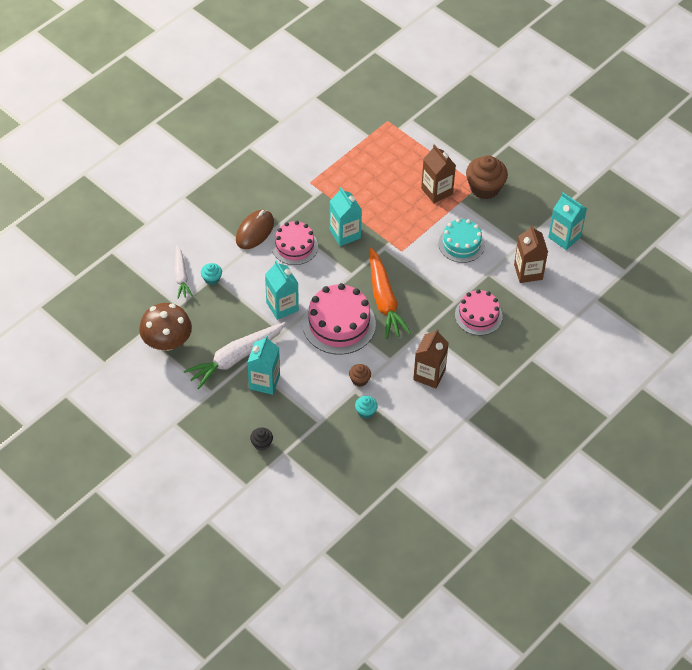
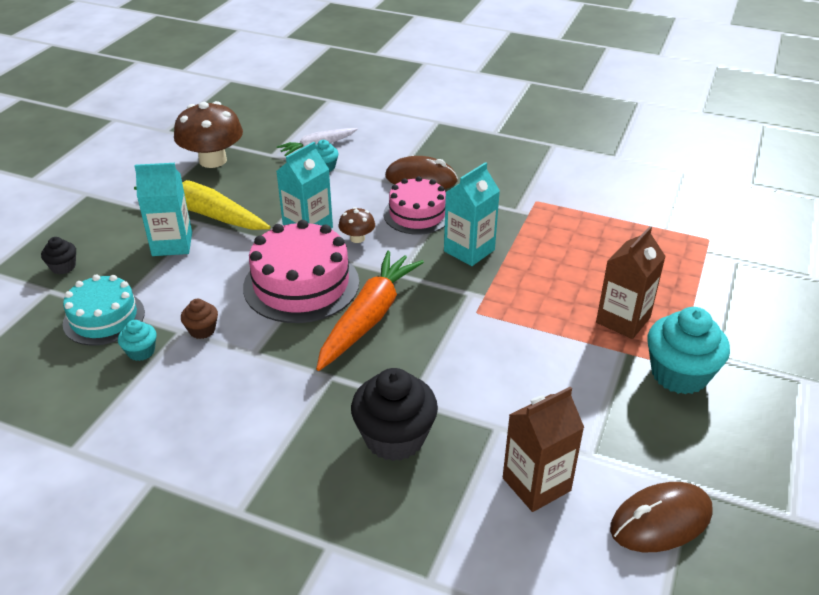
camera: 70 degrees right, 15 degrees down
(235, 358) = (204, 212): white carrot -> yellow carrot
(305, 284) = (357, 238): none -> brown mushroom
(384, 300) = (369, 317): orange carrot -> orange carrot turned 150 degrees clockwise
(429, 375) = (238, 406): brown carton -> none
(461, 244) = (537, 376): turquoise cake -> turquoise cake (104, 318)
(478, 315) = (394, 438): pink cake -> black cupcake
(485, 188) = (679, 374): brown cupcake -> turquoise cupcake
(564, 237) = (660, 521): turquoise carton -> brown mouse

